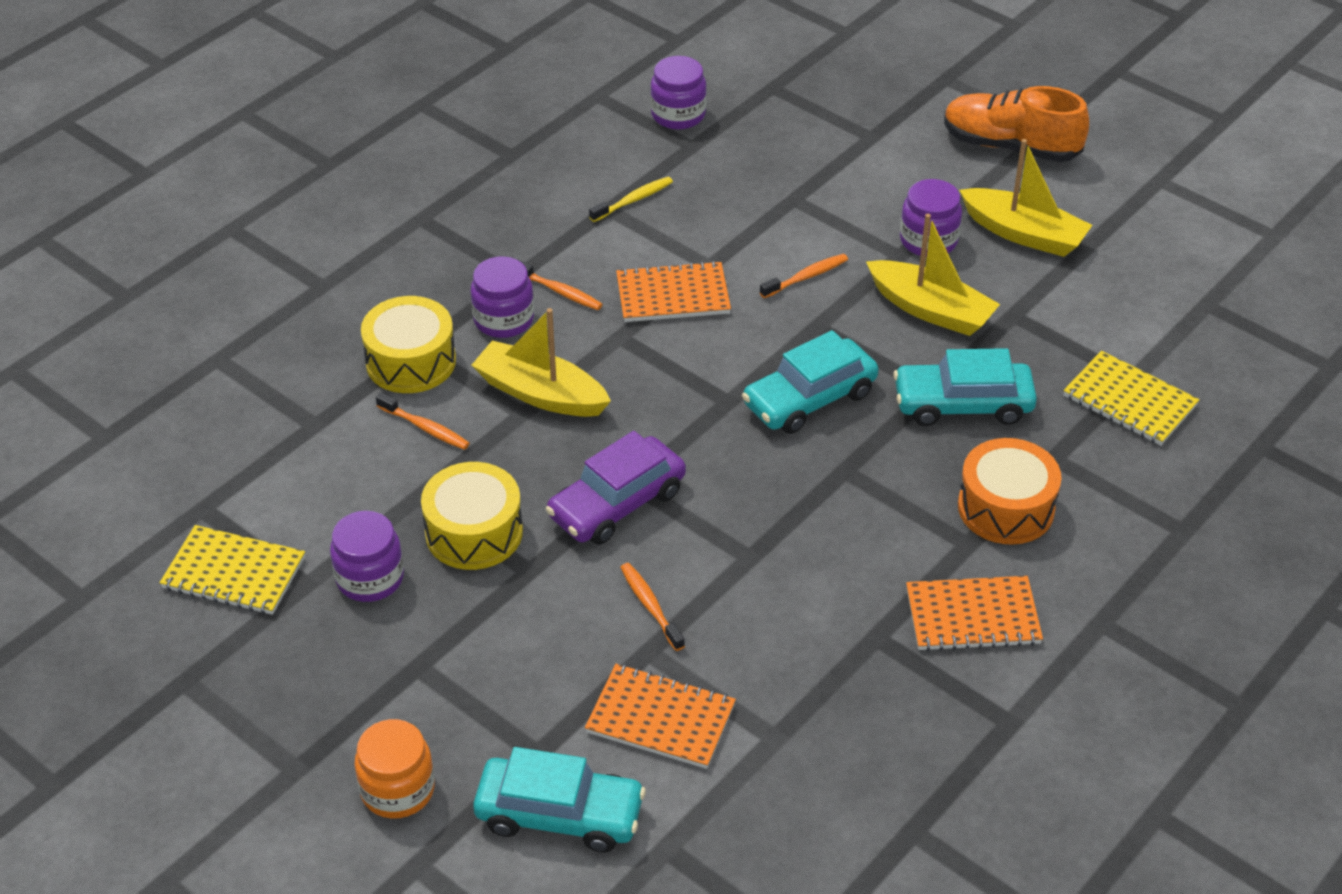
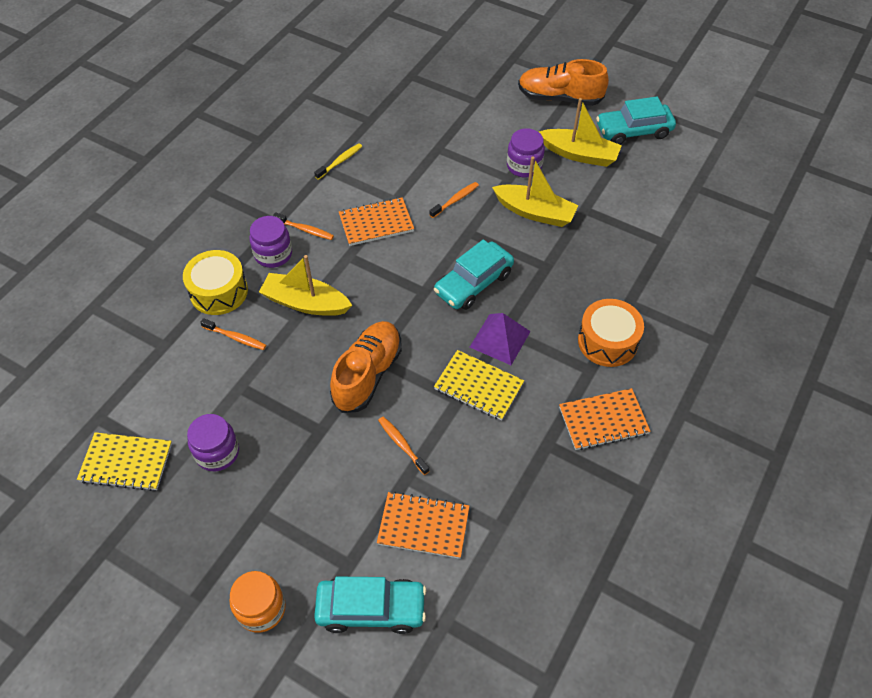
camera: 10 degrees left, 10 degrees up
(474, 532) = (279, 408): yellow drum -> none
(617, 504) = (368, 374): purple car -> orange shoe
(678, 115) = (357, 101): purple jar -> none
(834, 482) = (500, 339): none -> purple pyramid
(962, 404) = (567, 274): turquoise car -> turquoise car (633, 131)
(1129, 401) = (665, 258): yellow notebook -> yellow notebook (478, 386)

